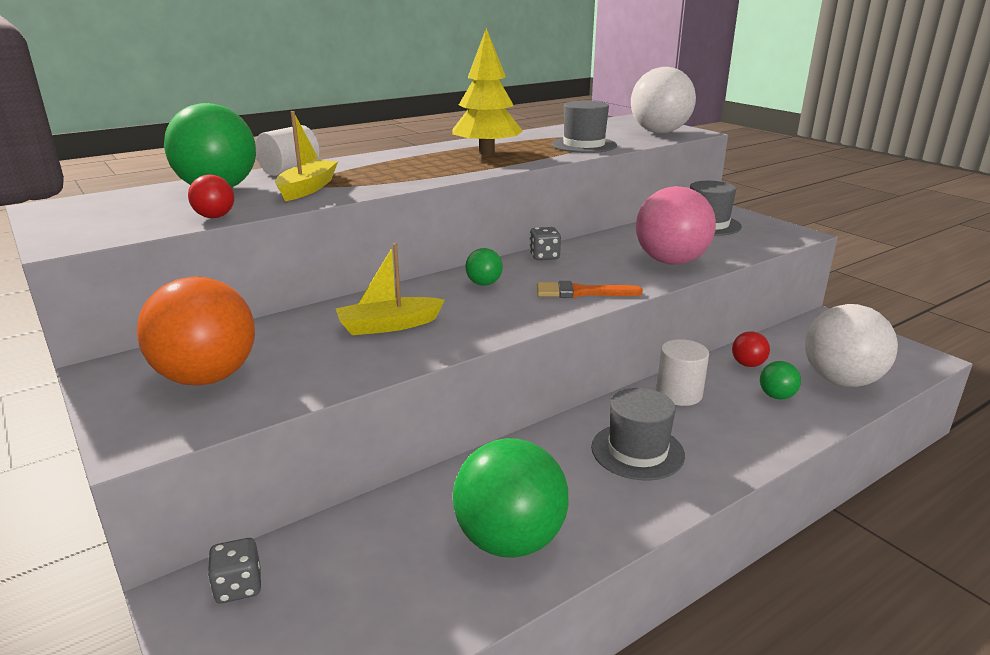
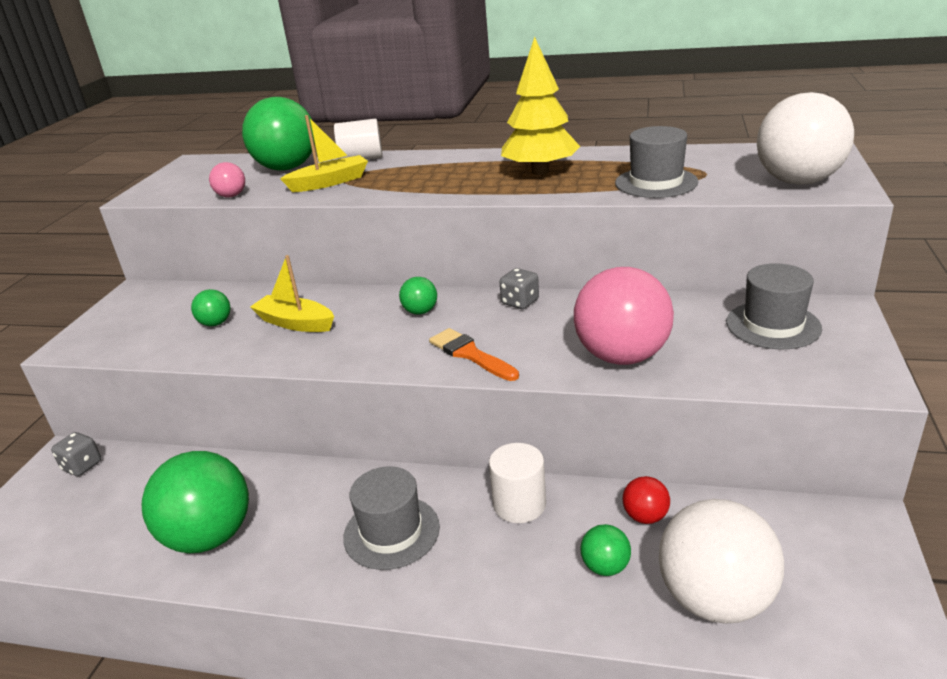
camera: 50 degrees right, 5 degrees up
(207, 377) = (156, 318): orange ball -> none
(215, 217) = (231, 196): red ball -> pink ball
(299, 355) = (216, 323): none -> green ball

